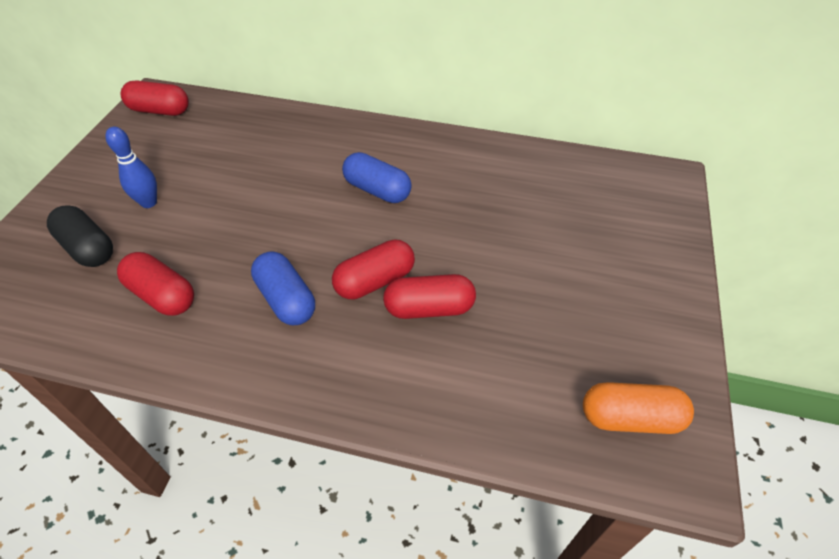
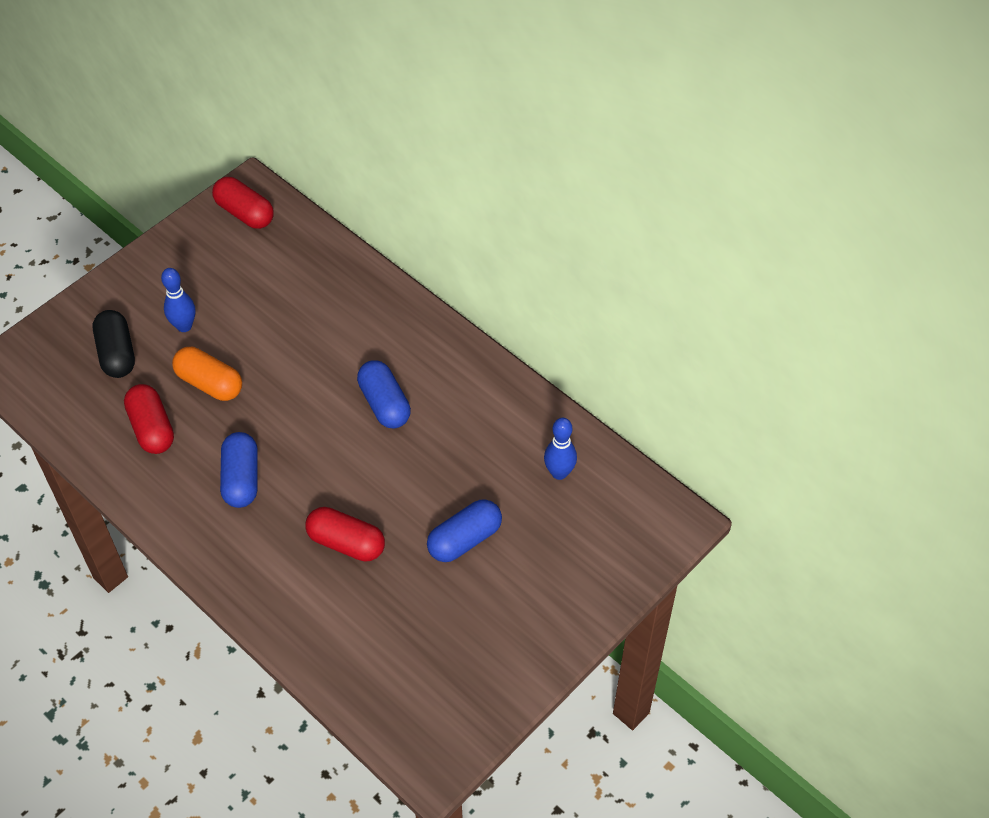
camera: 30 degrees right, 5 degrees up
(375, 281) = (320, 496): red capsule -> none
(529, 258) = (464, 539): none -> blue capsule
(557, 181) = (559, 473): none -> blue bowling pin
(630, 418) = (428, 707): orange capsule -> orange capsule (209, 383)

